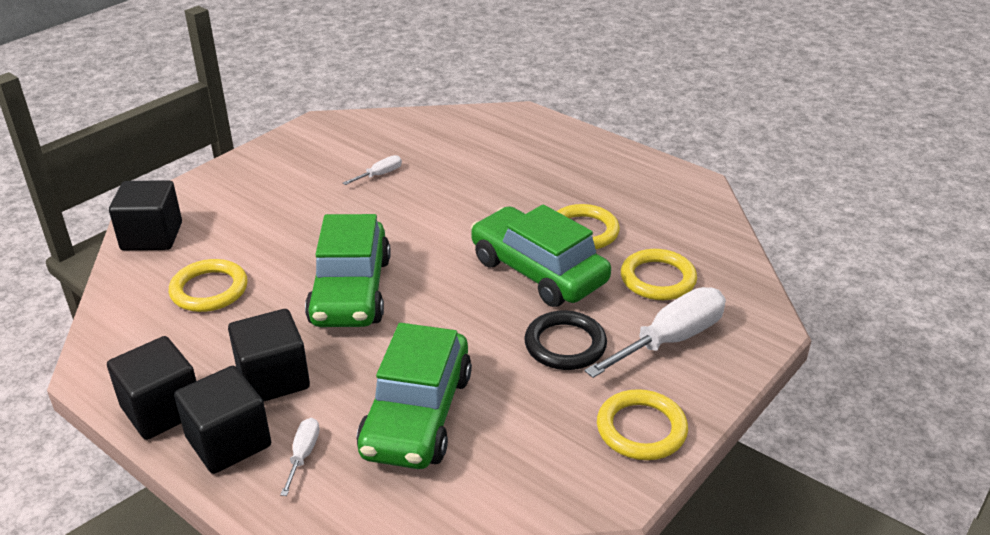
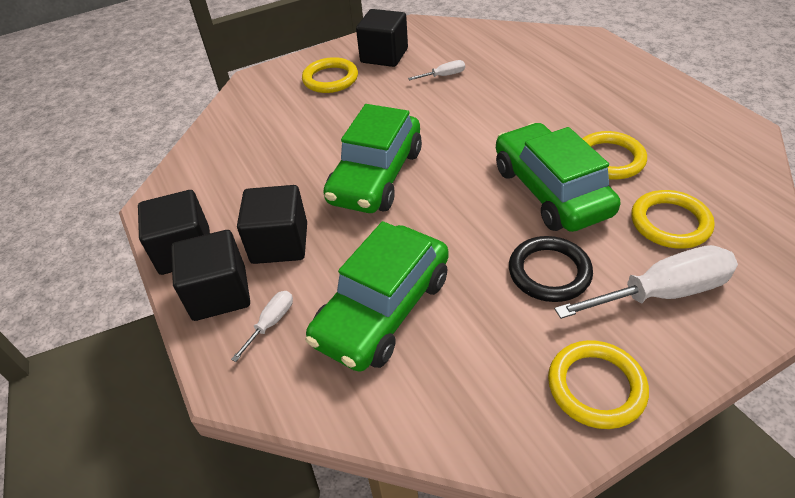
camera: 25 degrees right, 10 degrees up
(152, 236) = (247, 100): black cube -> black cube (384, 56)
(209, 290) = (267, 153): yellow ring -> yellow ring (330, 79)

